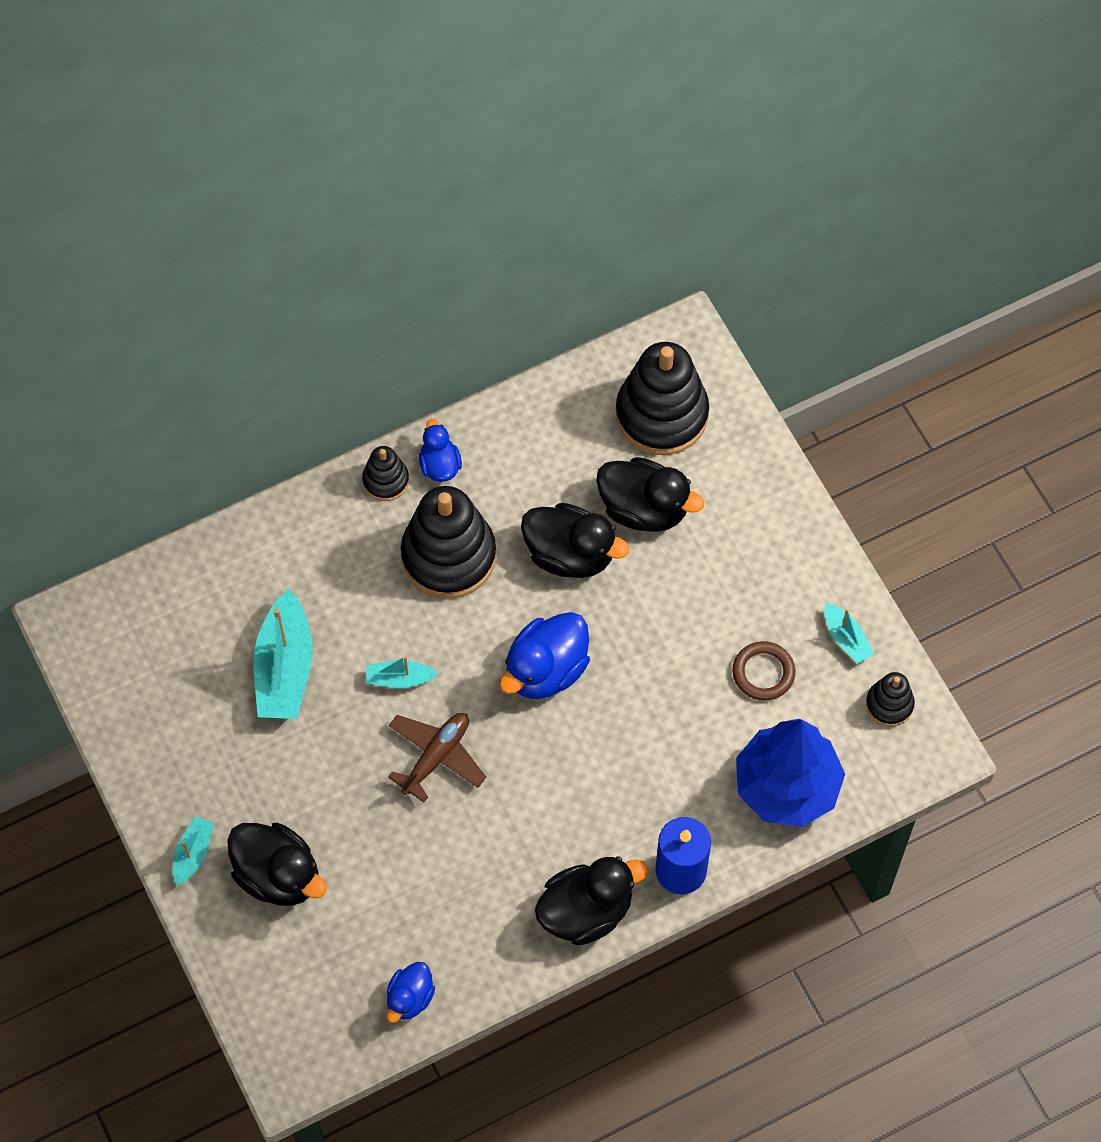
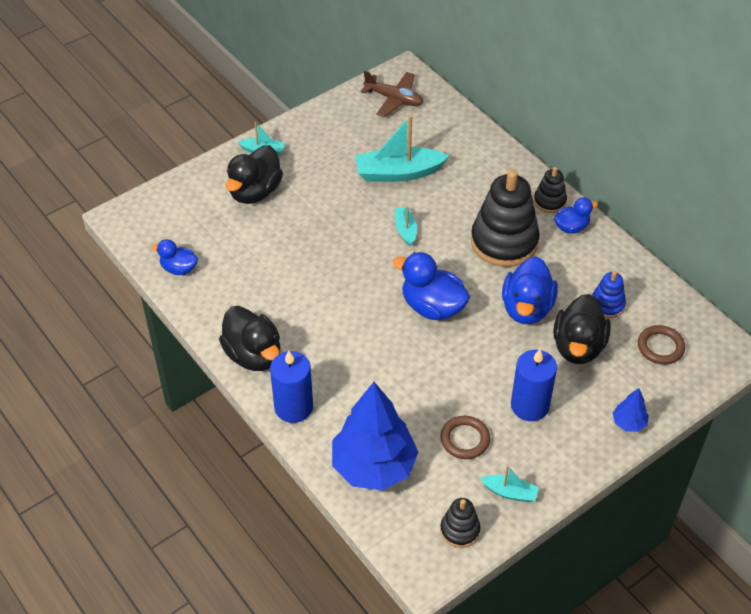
camera: 80 degrees right, 15 degrees down
(436, 757) = (353, 257): brown plane -> brown plane (394, 99)
(570, 554) = (527, 308): black duck -> blue duck
(582, 457) = (607, 305): none -> blue stacking toy
(661, 414) = (660, 347): black stacking toy -> brown ring
(725, 587) = (530, 406): none -> blue candle
(769, 482) = (628, 423): none -> blue tree
(846, 638) = (510, 492): turquoise boat -> turquoise boat turned 120 degrees counterclockwise

